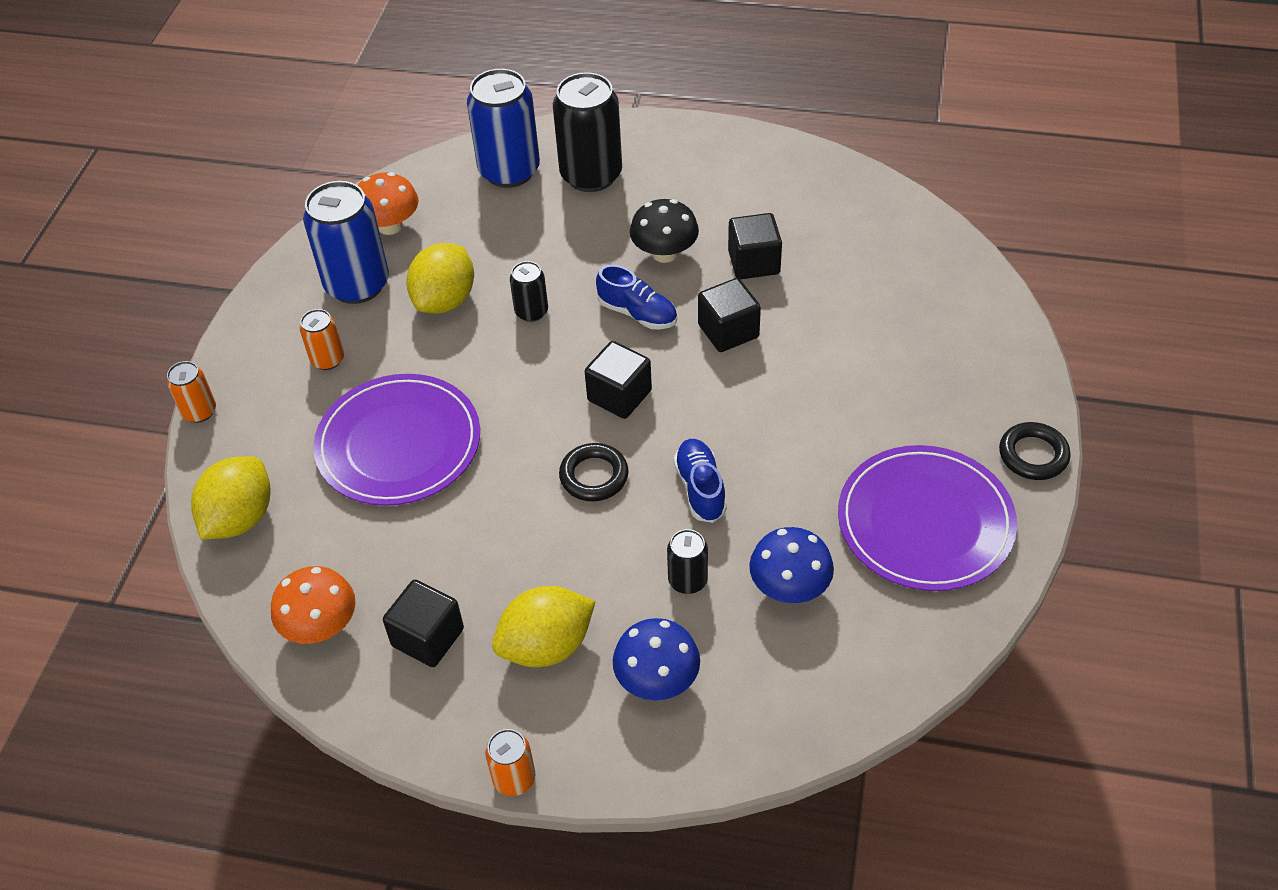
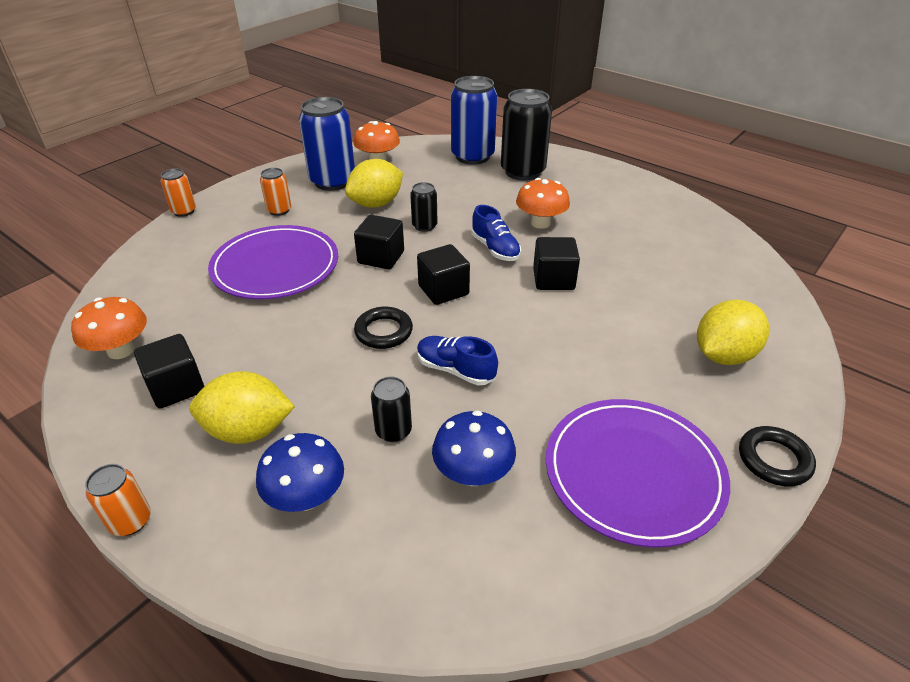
camera: 25 degrees right, 10 degrees down
(240, 518) = (144, 271): yellow lemon -> yellow lemon (723, 355)
(664, 253) = (540, 223): black mushroom -> orange mushroom
(700, 488) = (455, 370): blue shoe -> blue shoe turned 75 degrees counterclockwise
(754, 262) = (602, 247): black cube -> black cube (381, 257)

